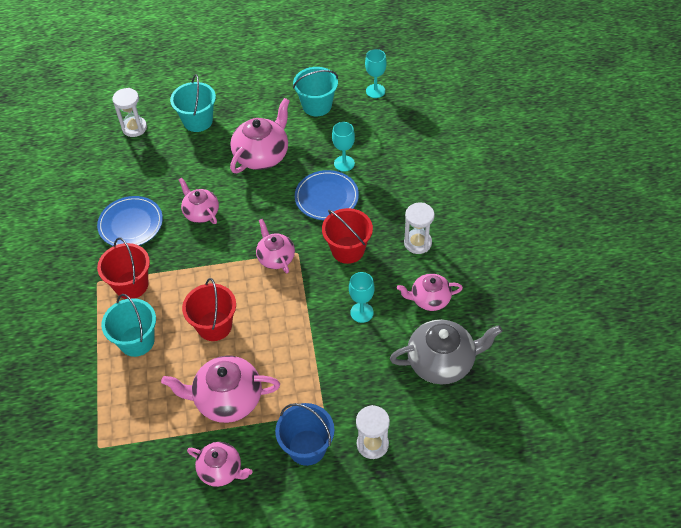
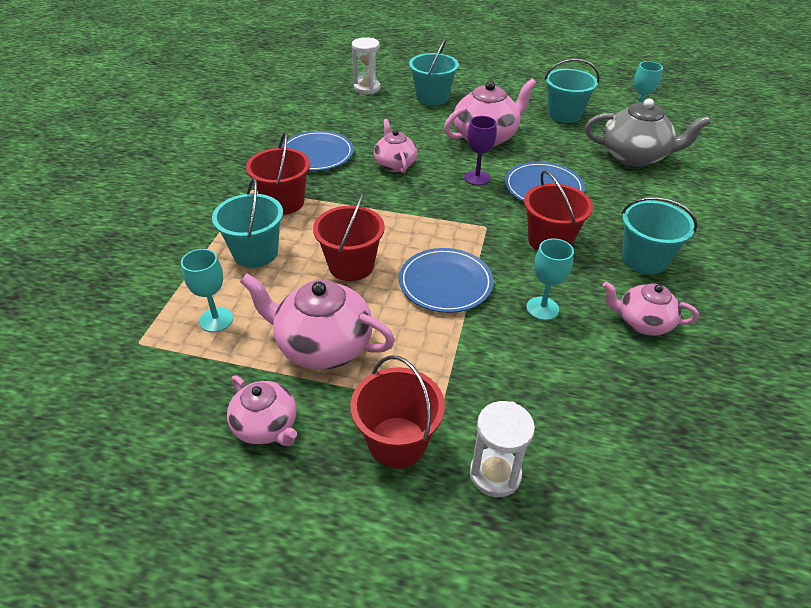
camera: 20 degrees right, 10 degrees down
(272, 204) = (477, 178): none -> purple goblet
(276, 257) = (458, 224): pink teapot -> none
(288, 316) = (445, 283): none -> blue plate
(307, 447) = (397, 442): blue bucket -> red bucket
(344, 163) = (576, 165): turquoise goblet -> turquoise goblet (216, 320)
(417, 243) = (644, 259): white hourglass -> turquoise bucket
(442, 362) = (639, 402): grey teapot -> grey teapot (634, 156)

